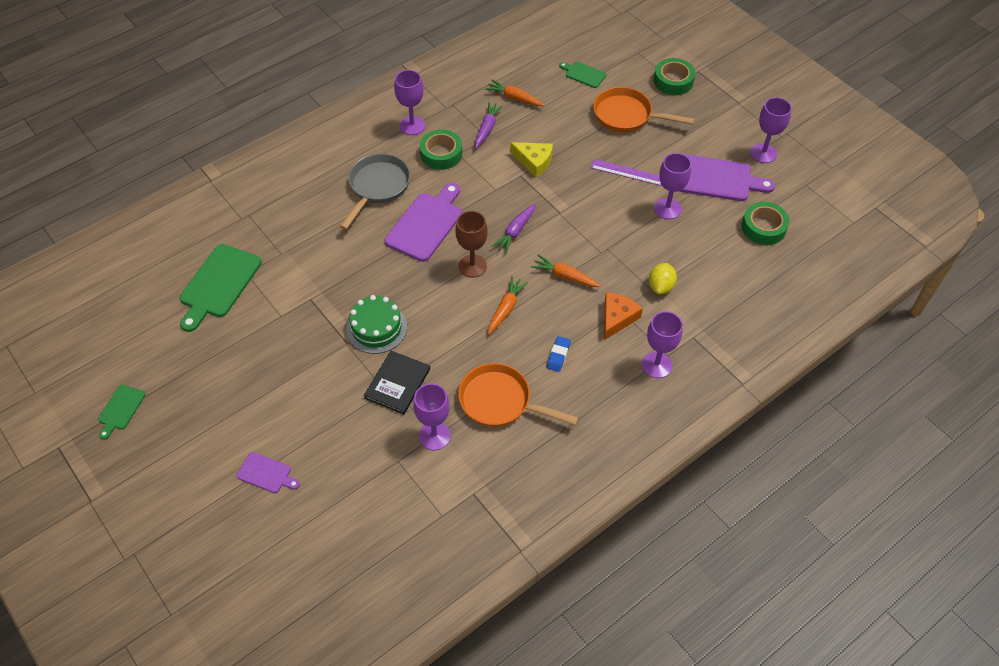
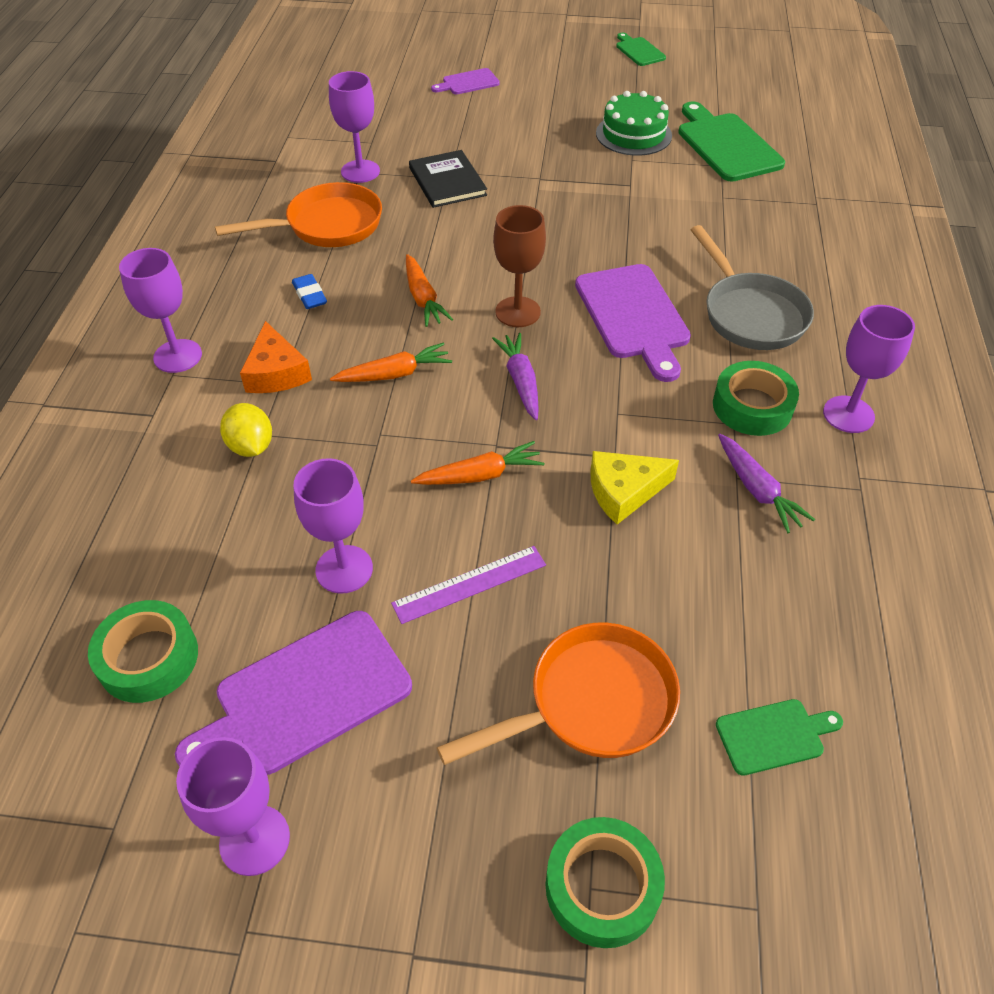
camera: 135 degrees right, 5 degrees down
(376, 328) = (531, 203): green cake -> green cake (633, 134)
(514, 98) = (801, 576): orange carrot -> orange carrot (480, 475)

